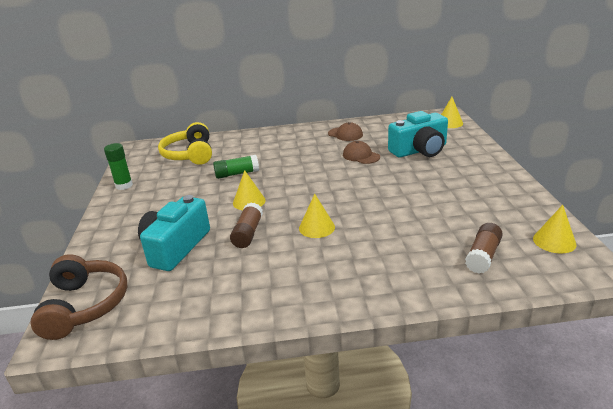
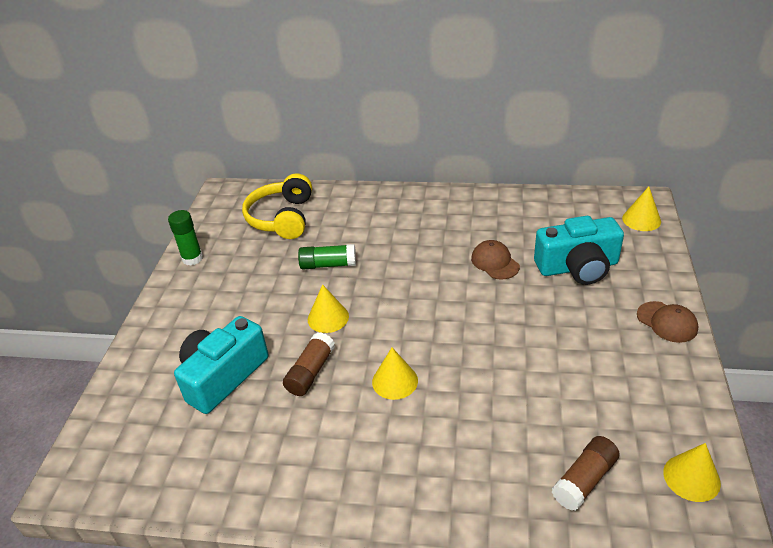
camera: 15 degrees right, 10 degrees up
(84, 305) = (106, 443): brown headphones -> none
(345, 134) = (489, 216): brown cap -> brown cap (667, 322)

